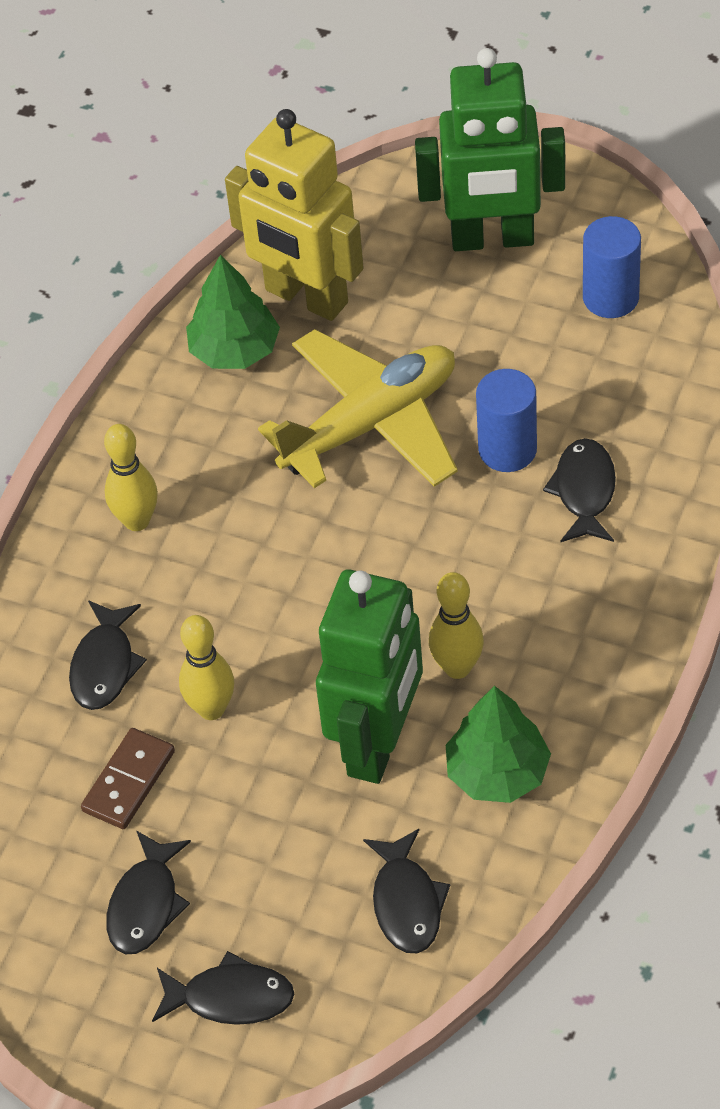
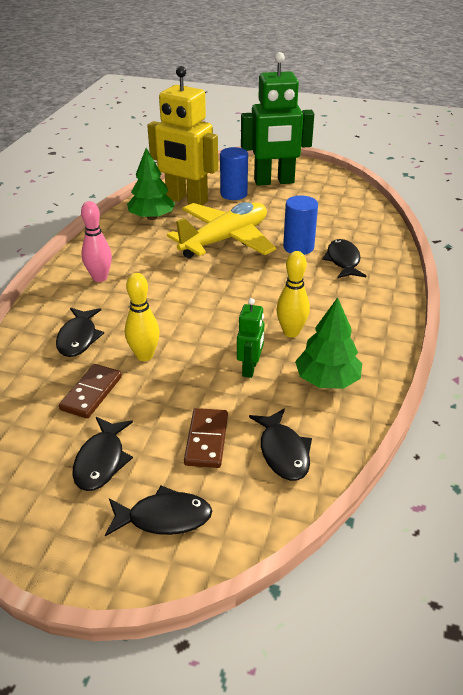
camera: 10 degrees left, 15 degrees down
(137, 521) = (100, 278): yellow bowling pin -> pink bowling pin
(298, 876) = (206, 440): none -> brown domino
(378, 743) = (250, 368): green robot -> green robot, size x0.47
(610, 297) = (335, 197): blue cylinder -> blue cylinder (233, 194)

